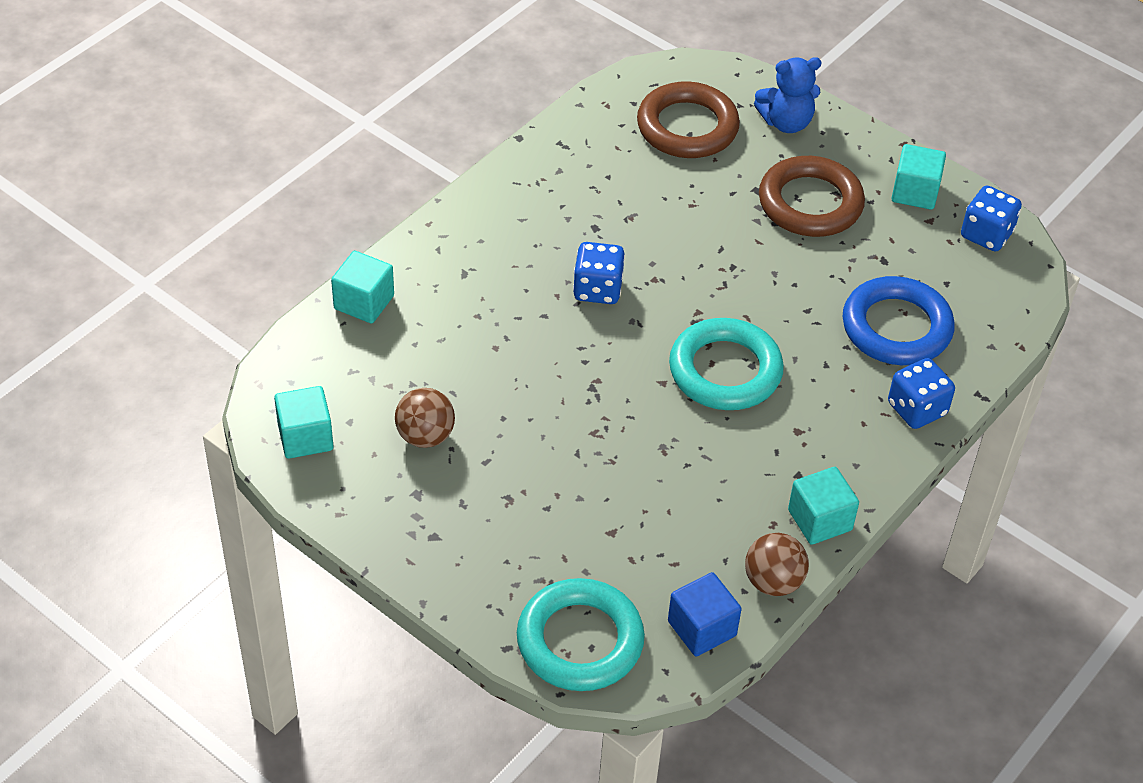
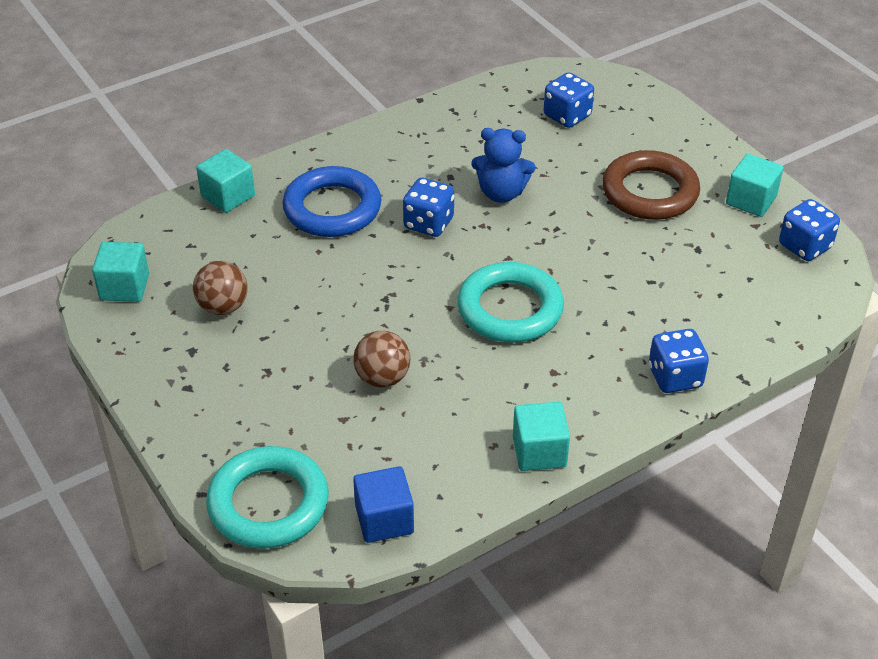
camera: 20 degrees right, 5 degrees down
(687, 127) = (567, 116): brown ring -> blue dice
(773, 582) = (470, 495): brown ball -> brown ball (382, 378)
(786, 122) = (656, 127): blue teddy bear -> blue teddy bear (501, 193)
(896, 327) = (685, 305): blue ring -> blue ring (332, 208)

